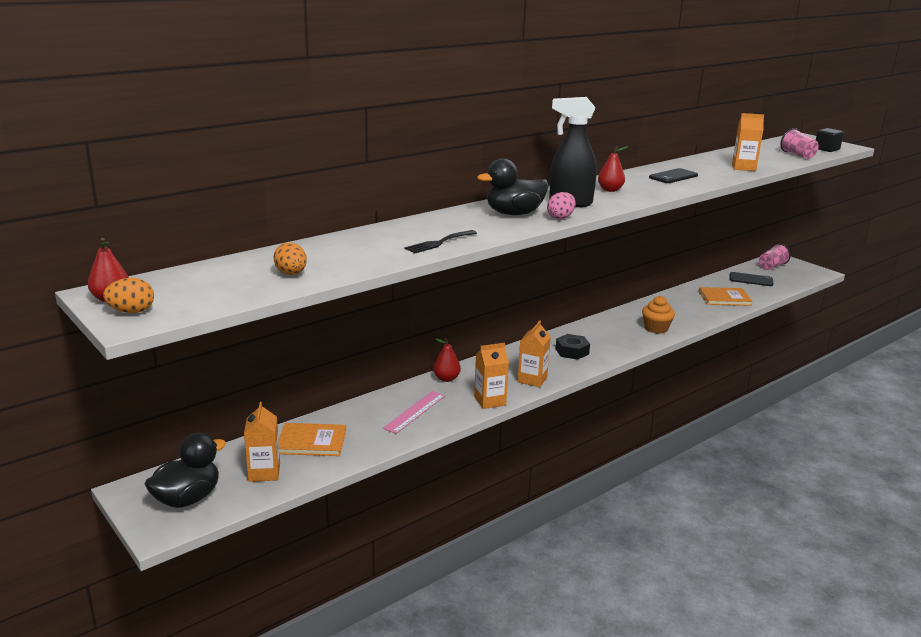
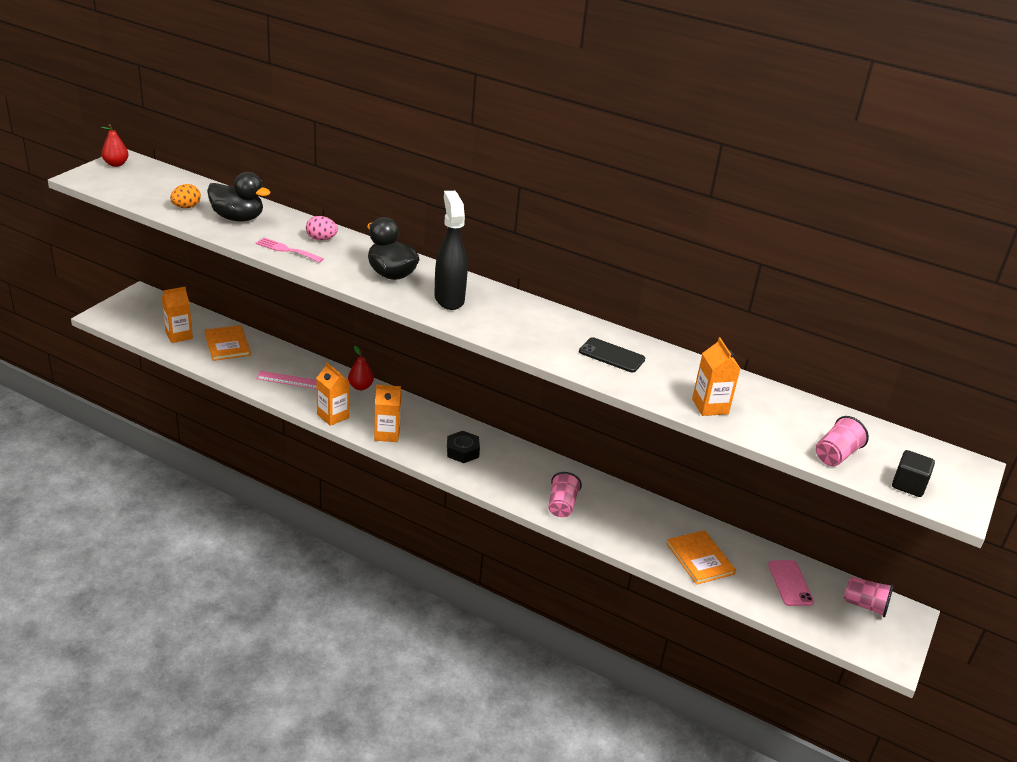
camera: 65 degrees right, 10 degrees up
(131, 312) = (98, 174): orange egg -> none
(187, 499) = (138, 315): black duck -> black duck (238, 218)
(439, 243) = (286, 250): black fork -> pink fork
(560, 217) = (397, 297): pink egg -> pink egg (321, 239)
(610, 190) = (516, 318): red pear -> none
(656, 328) = (561, 505): orange cupcake -> pink cup
(751, 279) = (790, 583): black phone -> pink phone

